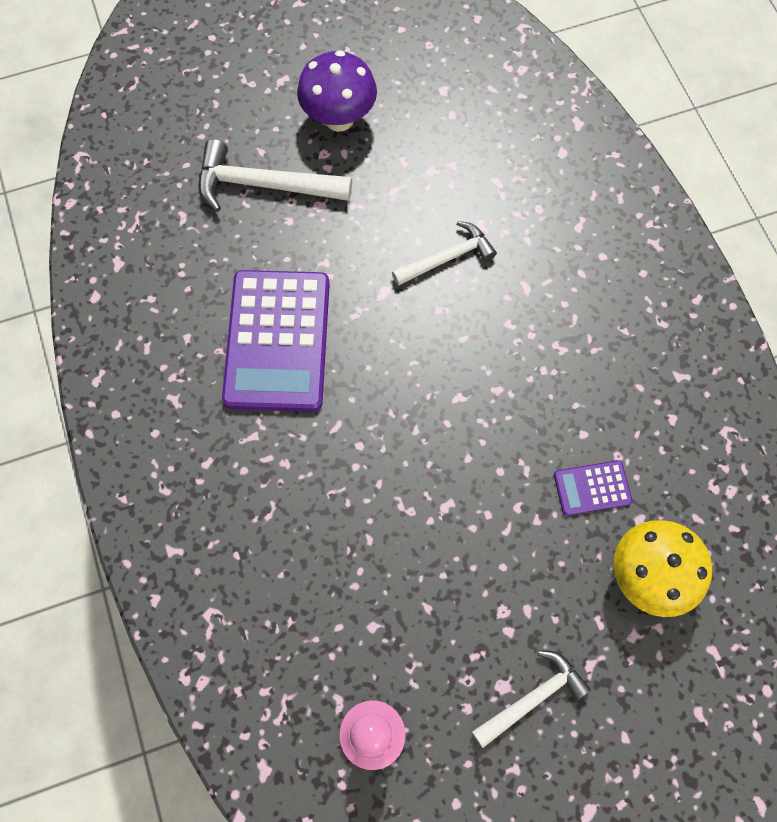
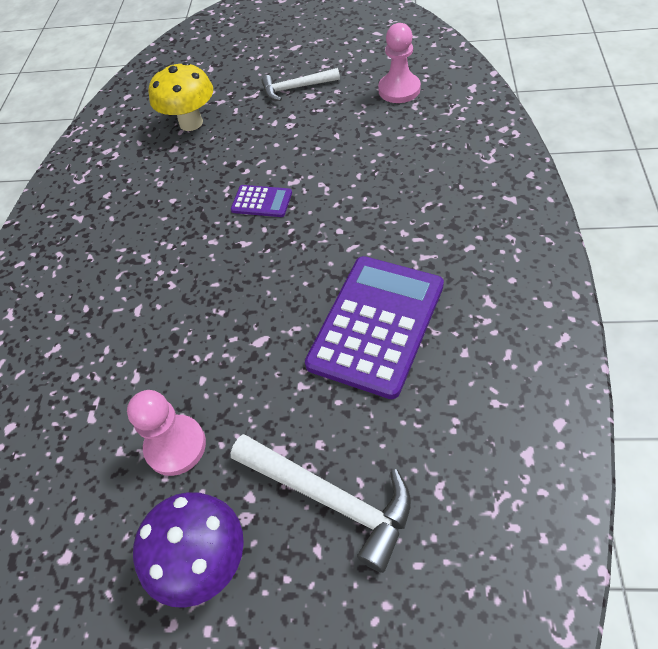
camera: 150 degrees left, 15 degrees down
(408, 182) = (175, 446): none -> pink pawn
(447, 258) = (186, 354): white hammer -> none
(592, 488) = (190, 170): purple calculator -> purple calculator (262, 201)

